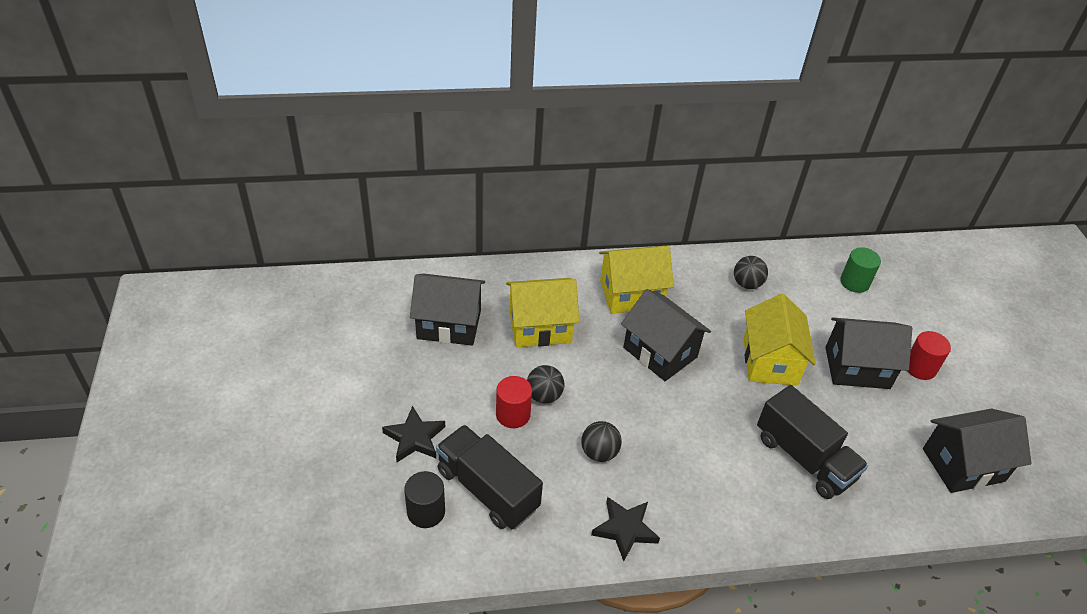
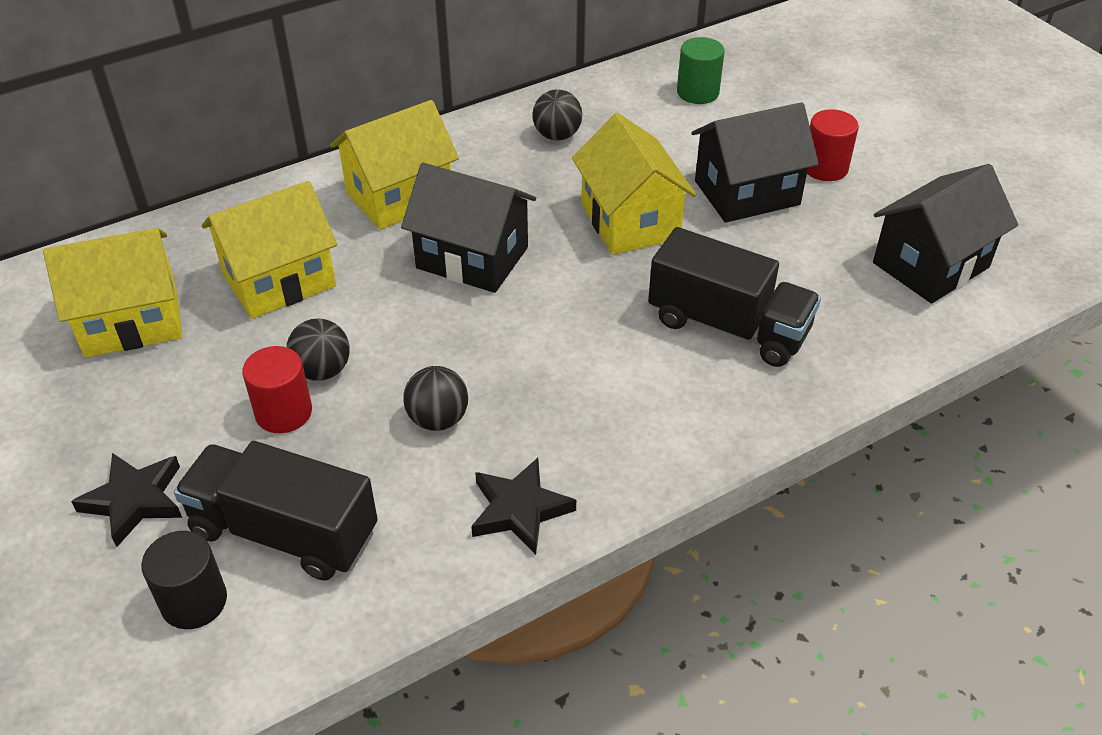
camera: 20 degrees left, 0 degrees up
(449, 324) = (131, 321): black house -> yellow house

